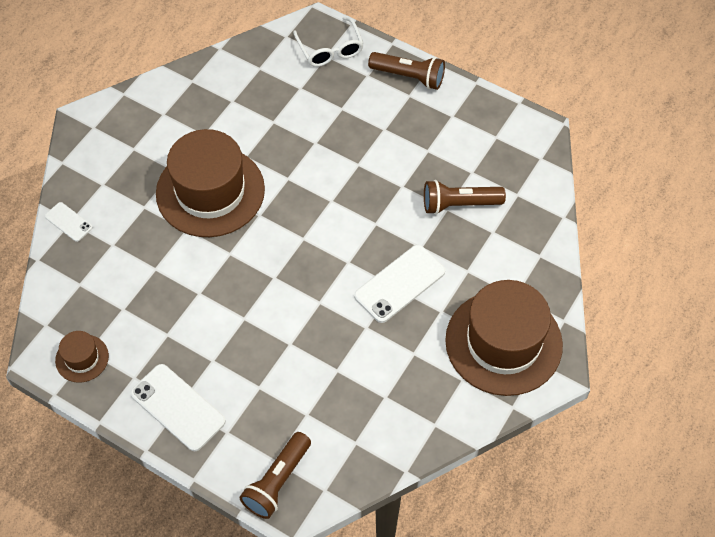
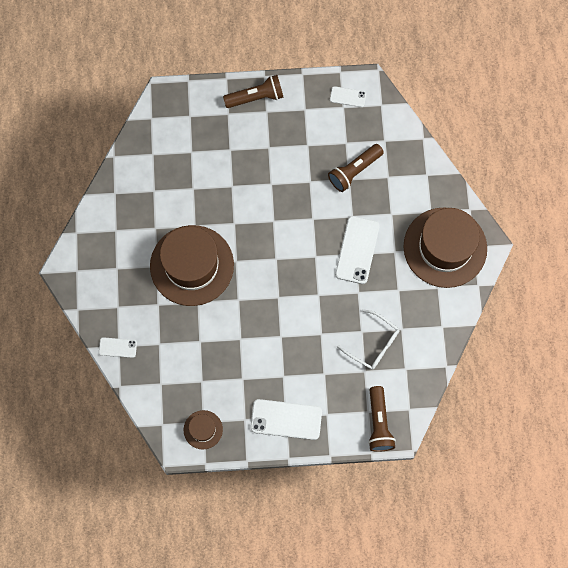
camera: 35 degrees left, 15 degrees up
(330, 49) = (189, 109): white glasses -> white glasses (373, 344)
(509, 130) = (348, 97): none -> white phone

